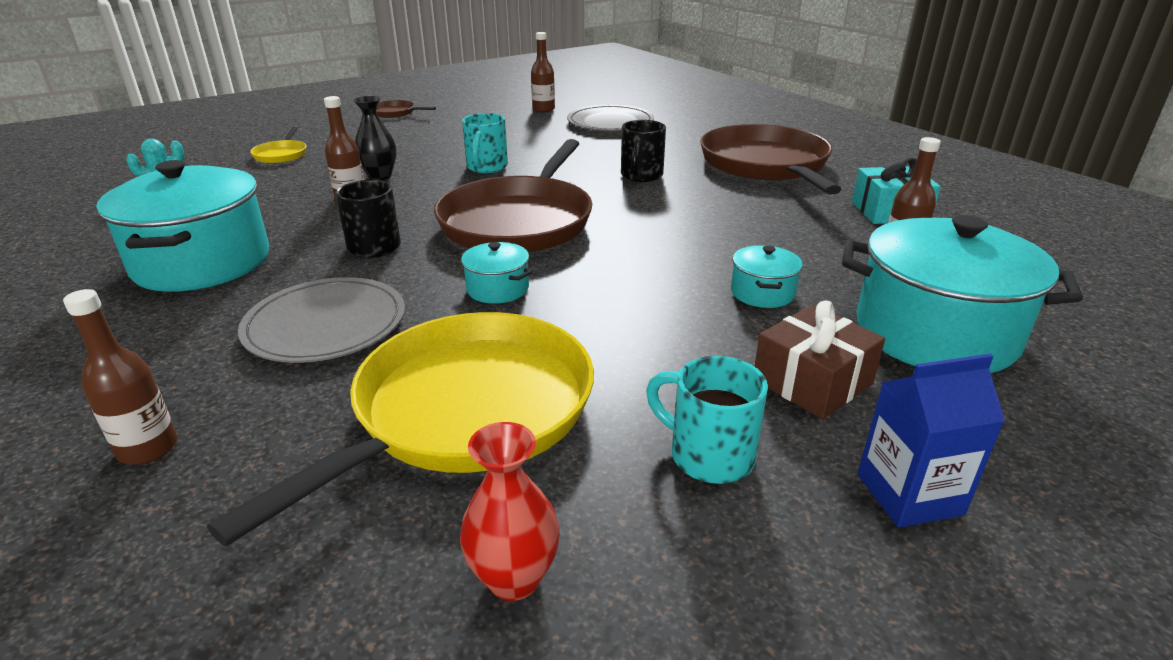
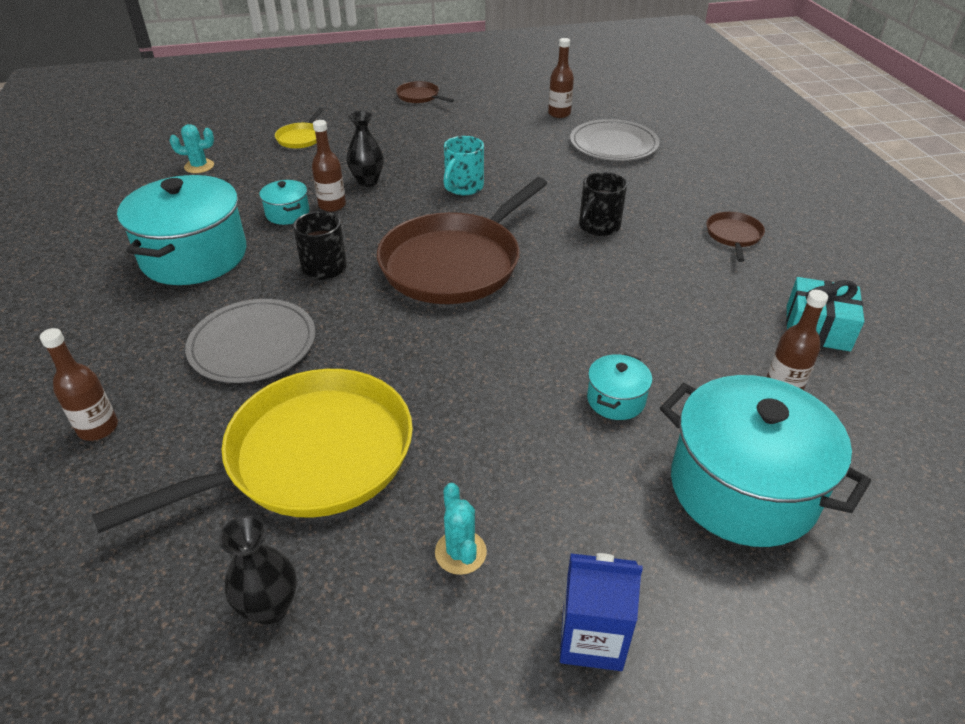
camera: 20 degrees right, 10 degrees up
(497, 289) = (396, 339): turquoise pot -> turquoise pot (287, 213)
(514, 578) = (270, 607): red vase -> black vase
(708, 455) = (460, 552): turquoise mug -> turquoise cactus
(766, 165) = (733, 236): brown pan -> brown pan, size x0.43
(812, 381) = (592, 507): brown gift -> none

